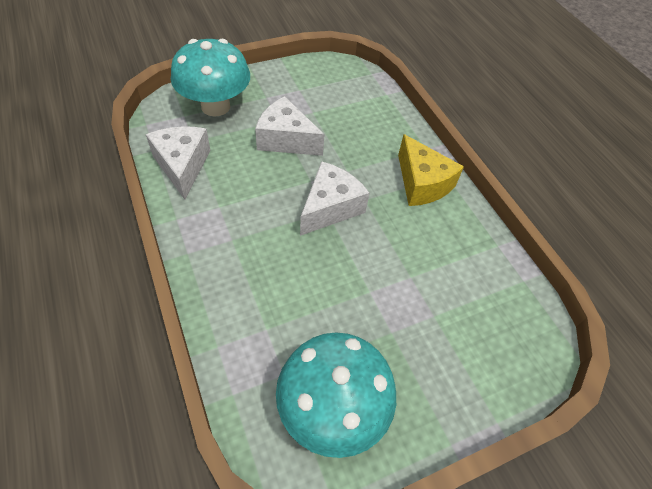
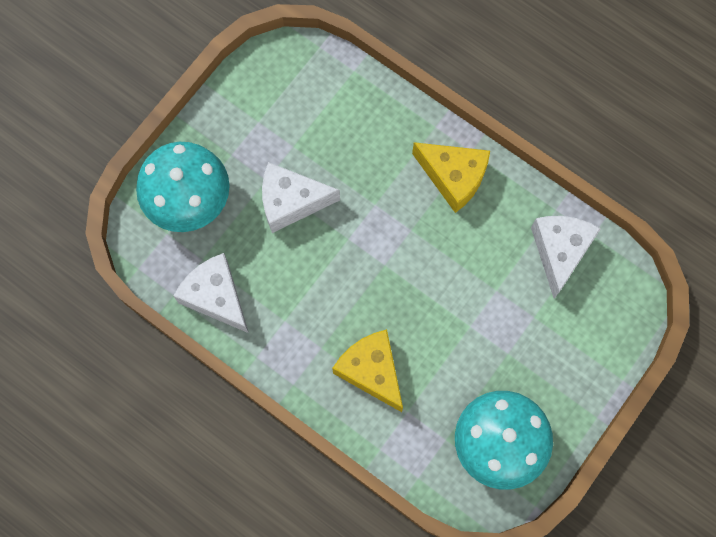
camera: 25 degrees left, 20 degrees up
(259, 279) = (371, 371): none -> yellow cheese
(330, 207) = (385, 259): white cheese -> white cheese (559, 251)

